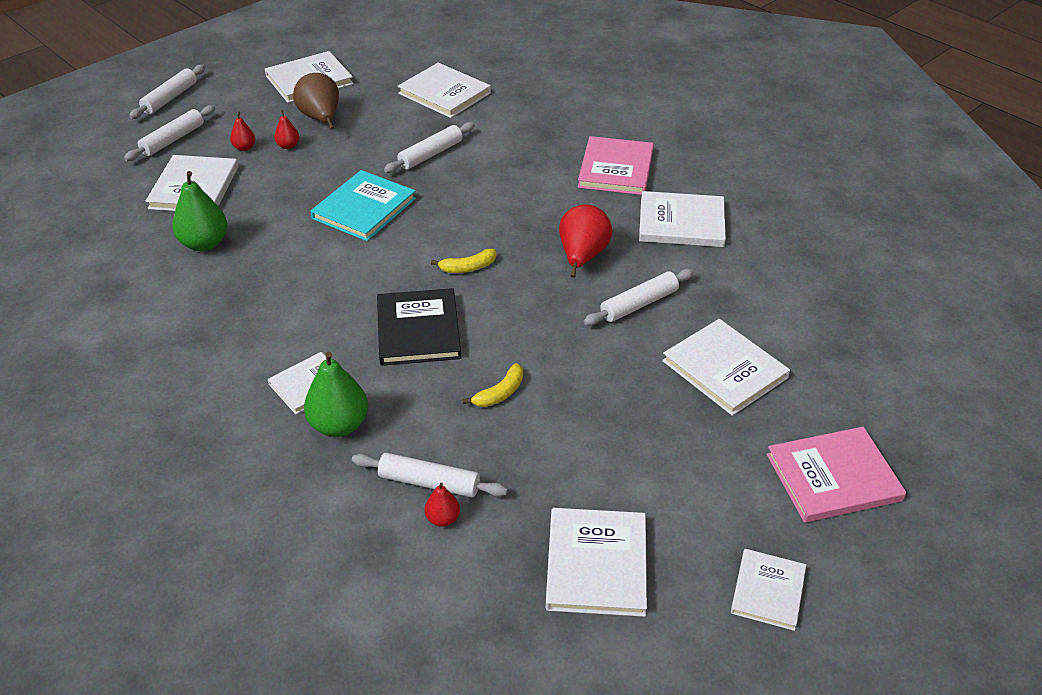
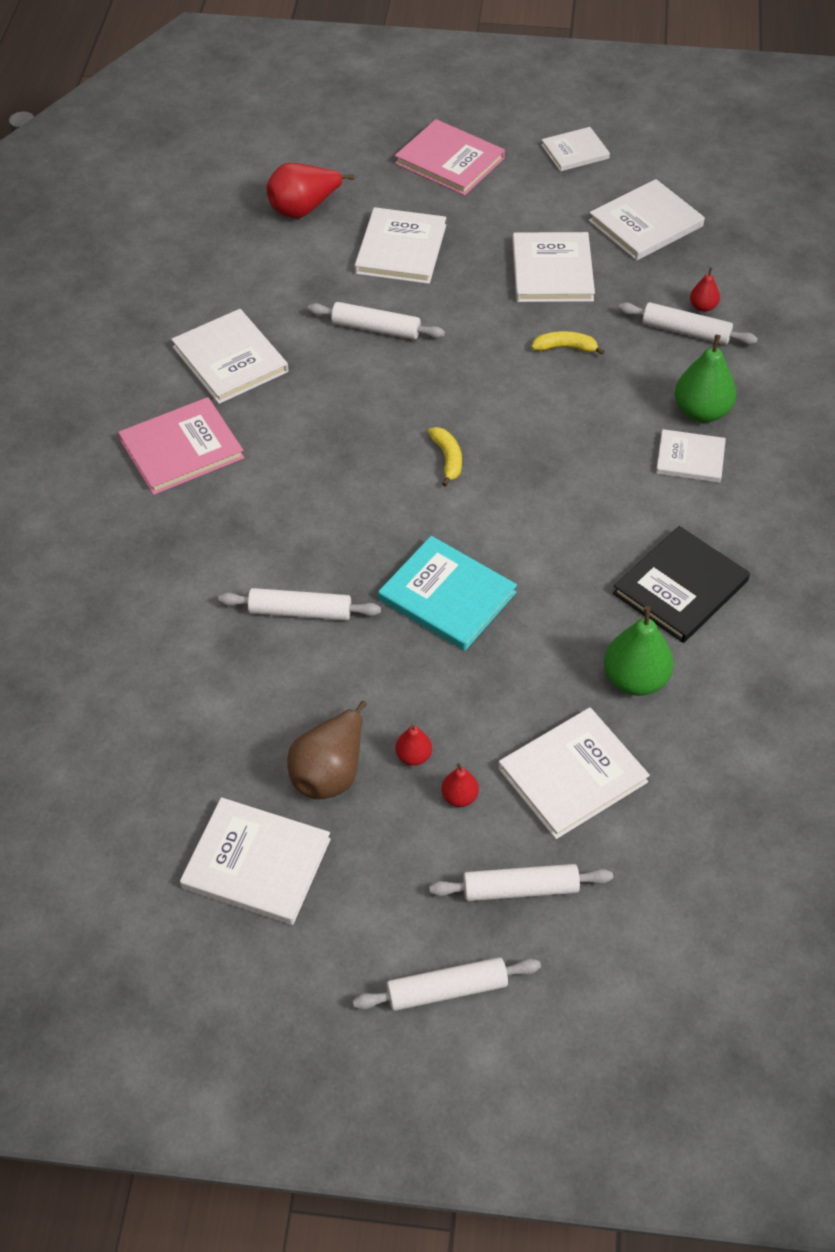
camera: 130 degrees left, 10 degrees up
(364, 208) = (447, 596): turquoise book -> turquoise book turned 45 degrees clockwise
(418, 330) = (558, 437): black book -> black book (680, 587)
(429, 482) = (685, 331): white rolling pin -> white rolling pin turned 45 degrees counterclockwise
(444, 93) = (159, 692): white book -> white book (552, 271)
(468, 267) = (447, 459): yellow banana -> yellow banana turned 45 degrees clockwise
(582, 256) = (350, 395): red pear -> red pear (304, 209)

